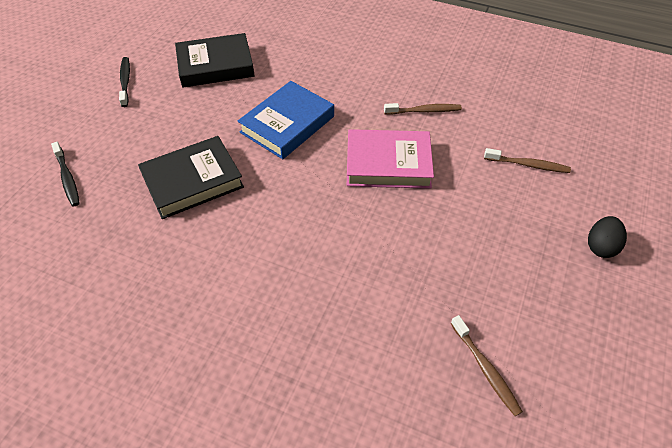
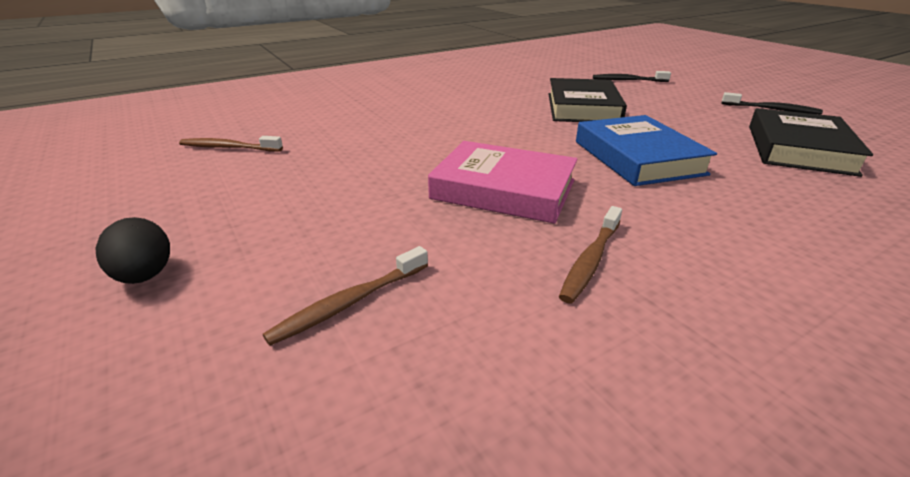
camera: 125 degrees right, 20 degrees down
(388, 164) = (503, 189): pink book -> pink book turned 75 degrees clockwise

